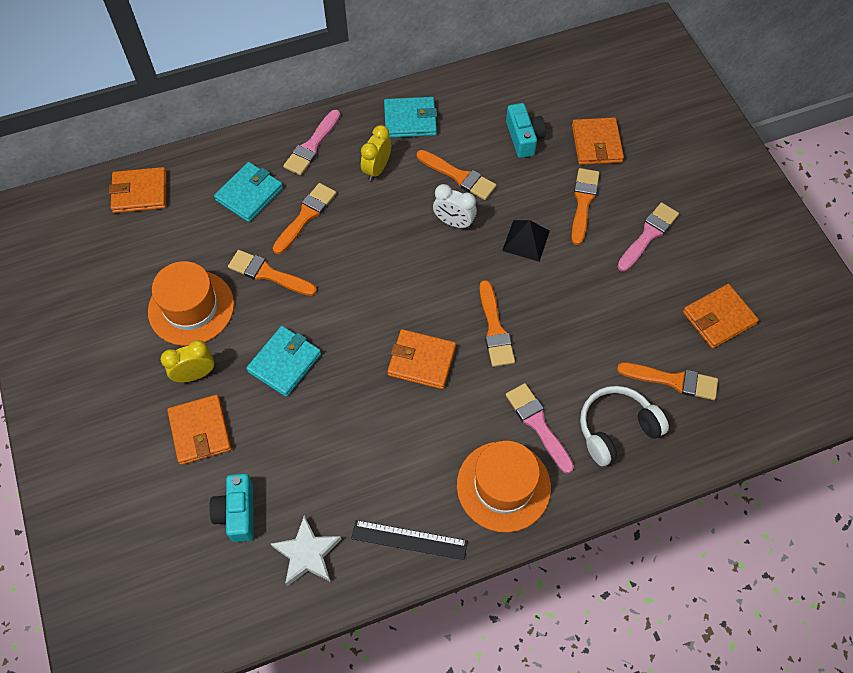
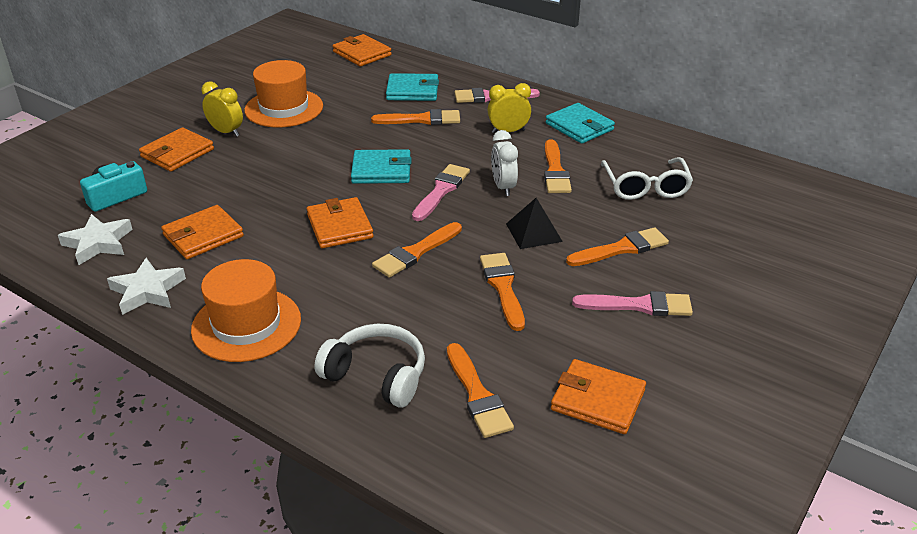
camera: 55 degrees right, 25 degrees down
(268, 274) = (348, 125): orange brush -> orange brush (503, 287)
(284, 362) = (273, 163): turquoise wallet -> turquoise wallet (381, 170)
(409, 540) = (147, 291): black ruler -> white star
(524, 138) = (645, 187): turquoise camera -> white glasses
(538, 424) = (334, 320): pink brush -> pink brush (441, 191)
(596, 144) = (701, 230): orange wallet -> orange wallet (203, 236)

